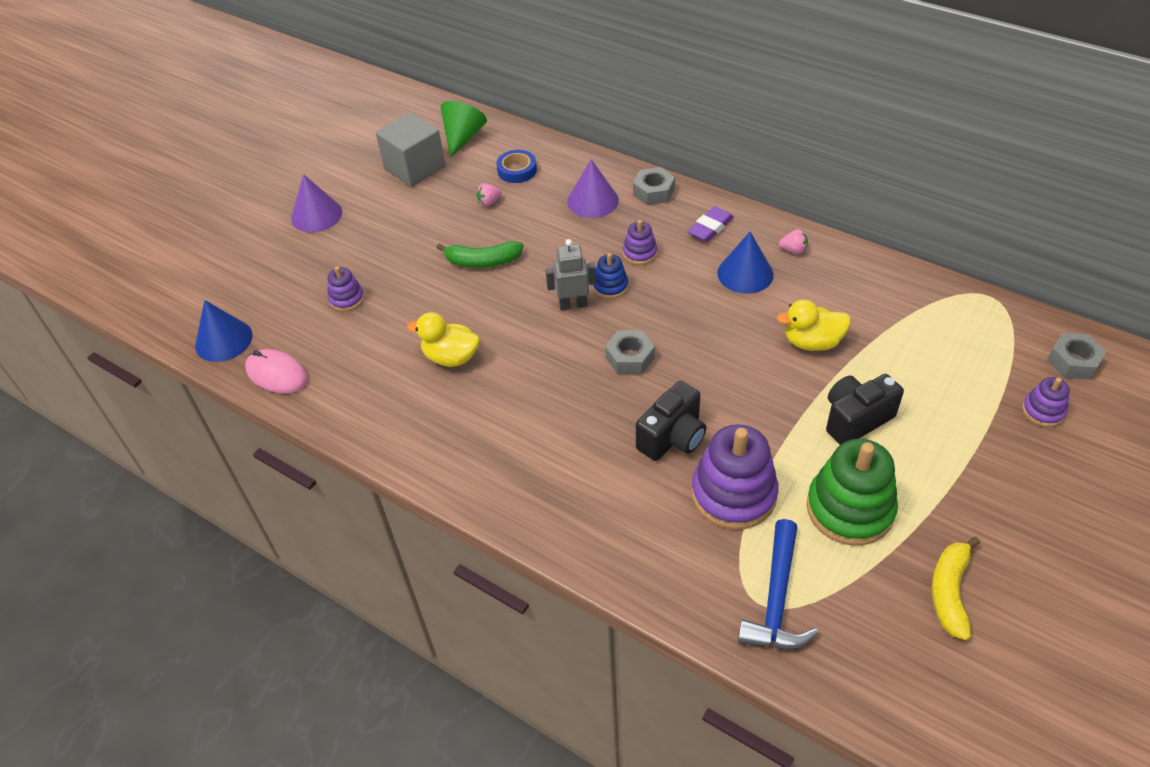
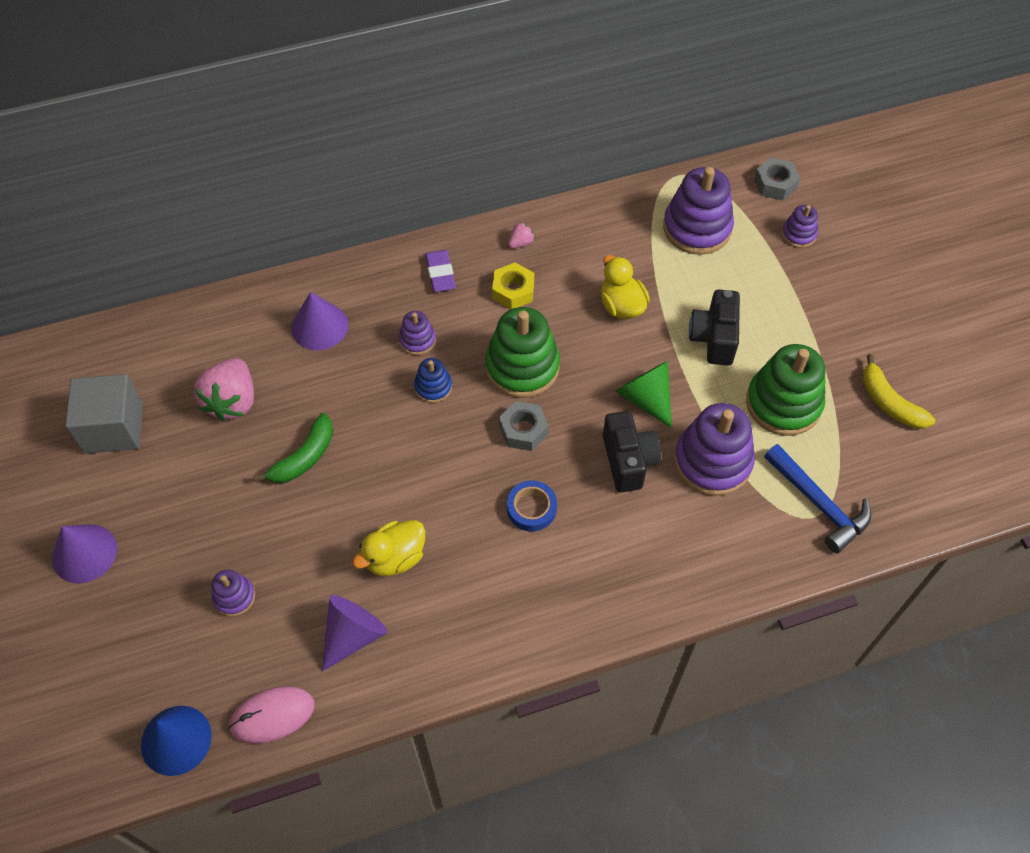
camera: 55 degrees left, 10 degrees up
(371, 375) = (353, 635): none -> purple cone
(463, 137) = (117, 362): green cone -> green cone (645, 398)
(489, 202) = (232, 401): pink strawberry -> pink strawberry, size x2.23
(517, 170) = (215, 352): blue tape -> blue tape (531, 508)
(573, 305) = (426, 427): grey robot -> none
(653, 192) = (357, 278): grey nut -> none
(684, 321) = (522, 367): none -> green stacking toy
(745, 273) = (513, 291): blue cone -> yellow nut
(812, 342) = (621, 306): yellow duck -> yellow duck turned 120 degrees clockwise
(952, 340) = (697, 228): none -> purple stacking toy

